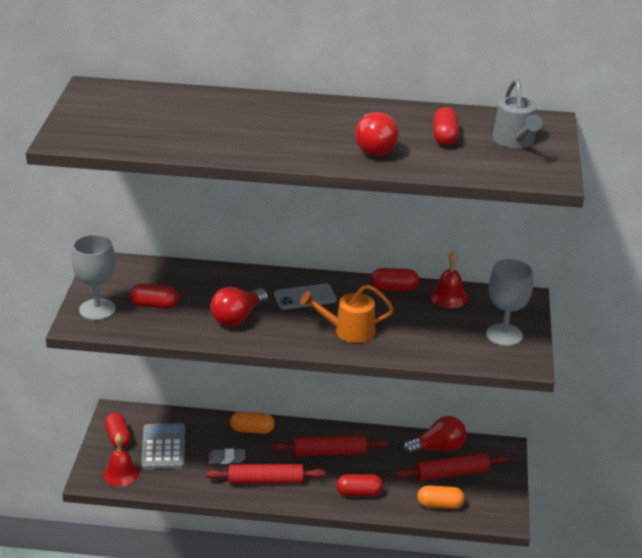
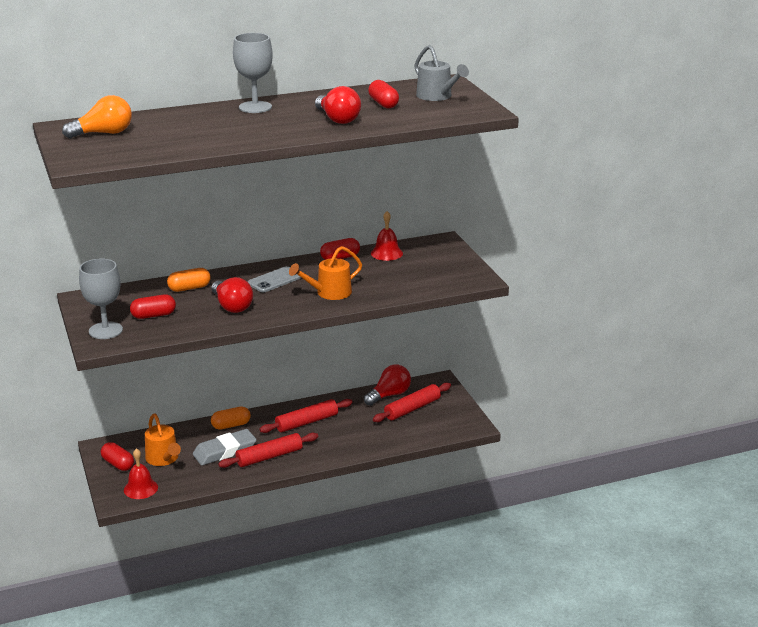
camera: 25 degrees left, 5 degrees down
(123, 107) = (104, 133): none -> orange light bulb
(163, 447) = (163, 459): grey calculator -> orange watering can
(226, 459) = (225, 451): grey eraser -> grey eraser, size x1.82
(237, 317) = (232, 306): red light bulb -> red light bulb turned 45 degrees counterclockwise
(359, 493) = (351, 442): red capsule -> none
(440, 505) = (419, 431): orange capsule -> orange capsule (189, 288)
(504, 335) = (448, 266): grey goblet -> grey goblet (255, 107)

